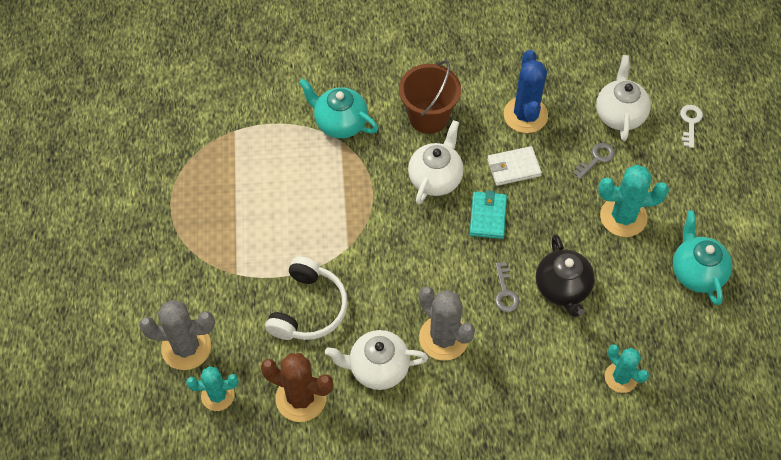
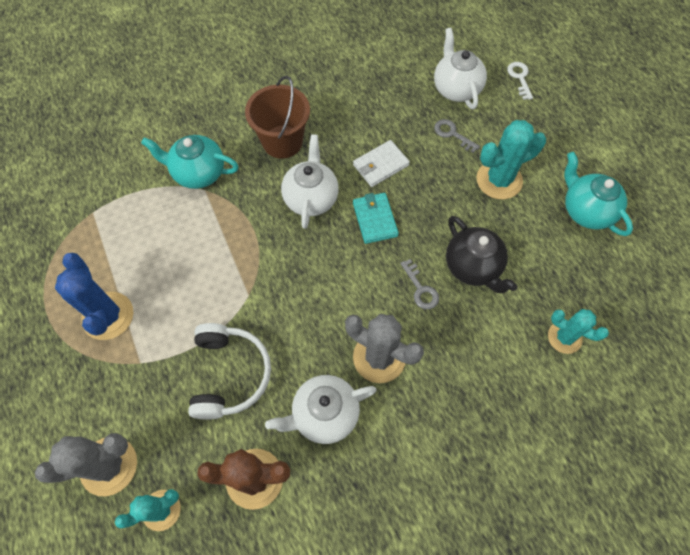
camera: 20 degrees left, 5 degrees up
(525, 115) = (372, 114): blue cactus -> blue cactus (108, 316)
(596, 159) = (452, 134): grey key -> grey key turned 75 degrees counterclockwise

